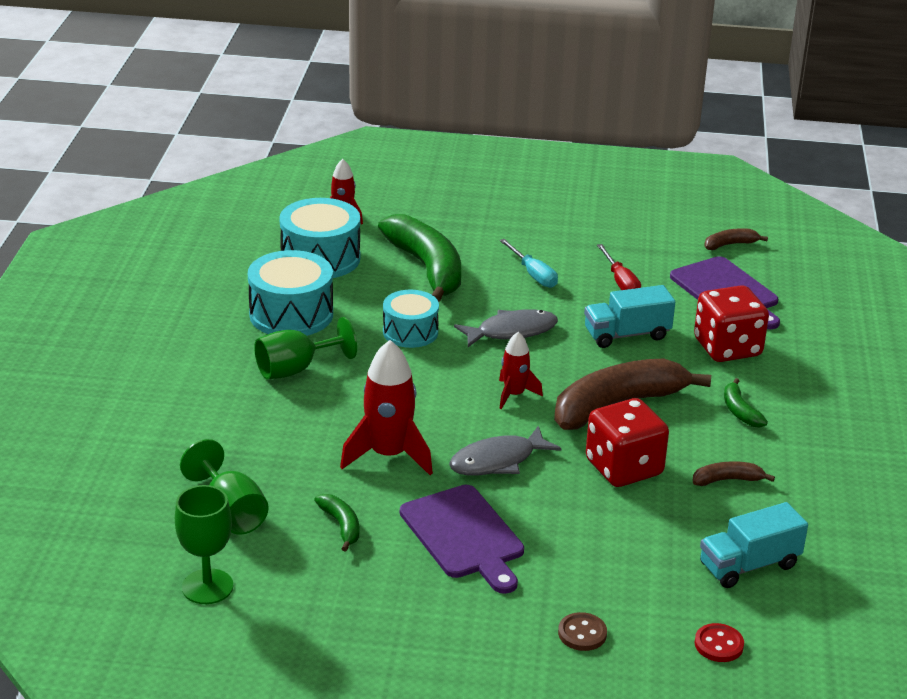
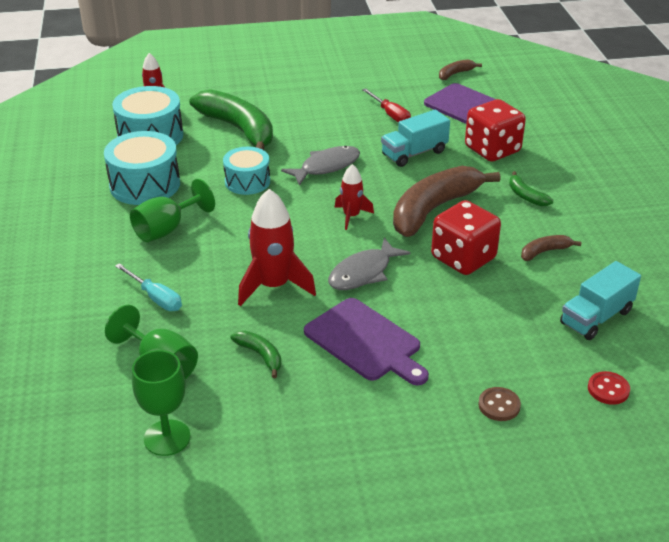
camera: 15 degrees left, 5 degrees up
(533, 274) = (322, 120): turquoise screwdriver -> turquoise screwdriver (155, 298)

